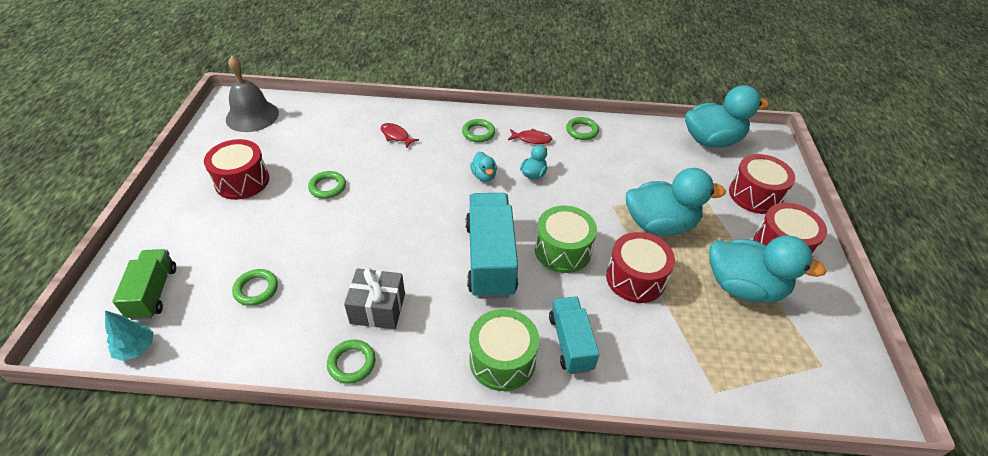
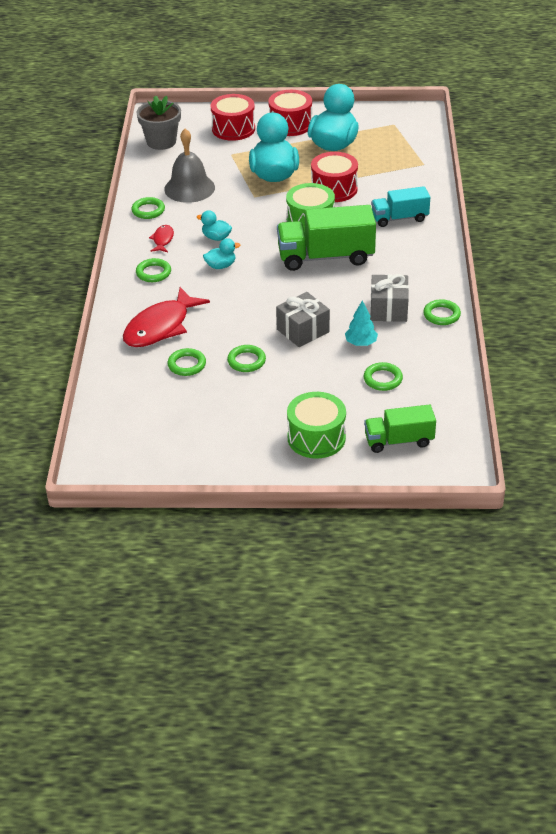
camera: 90 degrees left, 5 degrees down
(136, 348) = (457, 432): turquoise tree -> turquoise tree (361, 343)
(242, 181) = (243, 423): red drum -> none
(252, 116) = (124, 443): grey bell -> grey bell (189, 188)
(337, 150) = (187, 365): none -> green ring
(361, 230) = (303, 330): none -> grey gift
(396, 136) = (160, 327): red fish -> red fish, size x2.11
(490, 259) = (325, 257): turquoise truck -> green truck
(502, 360) = (421, 247): green drum -> green drum (316, 438)
(712, 141) = (161, 142): turquoise duck -> grey flower pot

